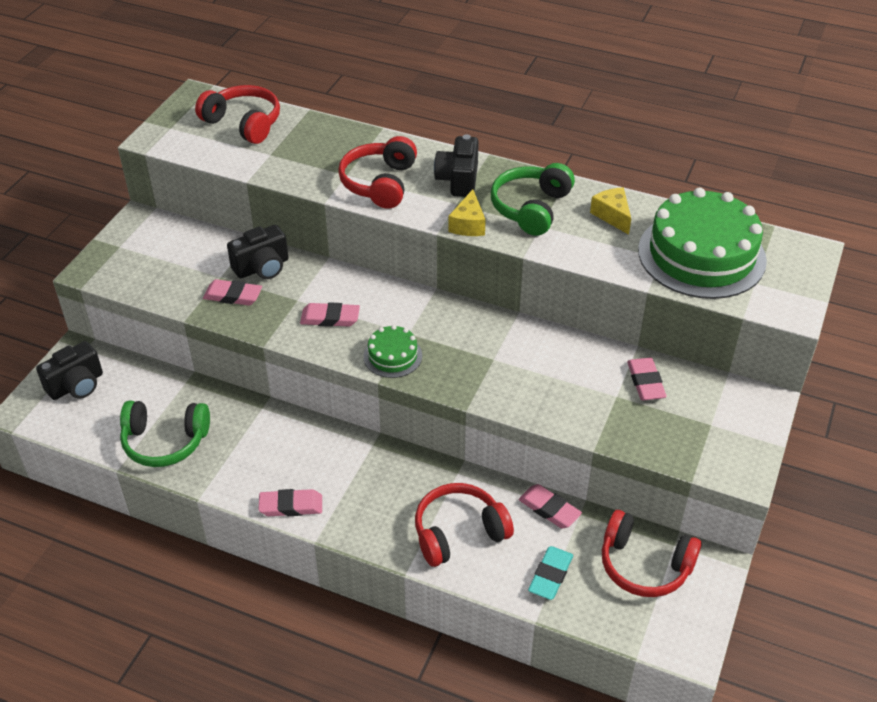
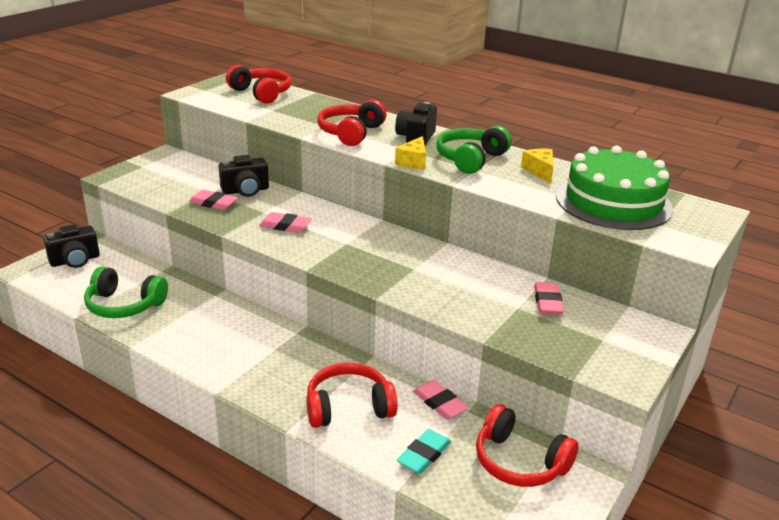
camera: 10 degrees right, 15 degrees down
(291, 506) = (207, 364): pink eraser -> none
(392, 356) = (327, 255): green cake -> none

